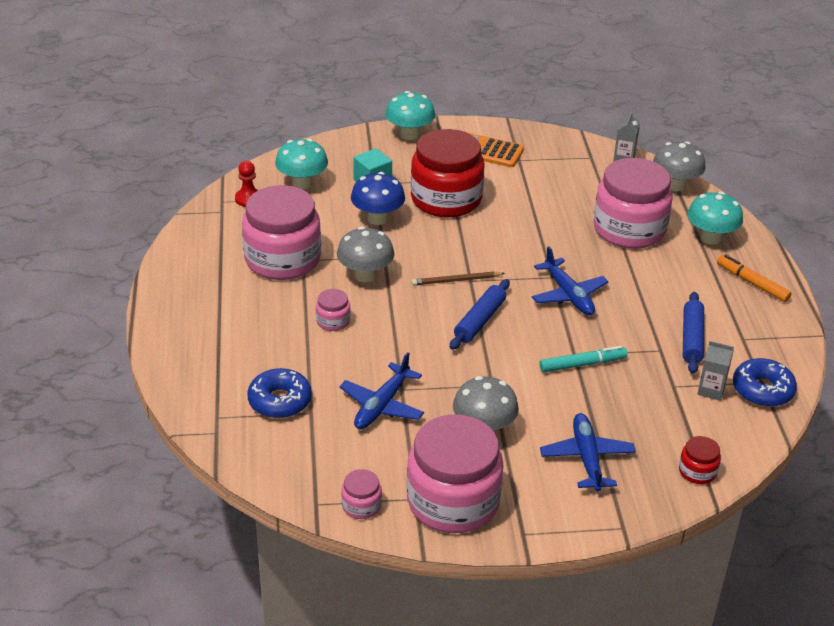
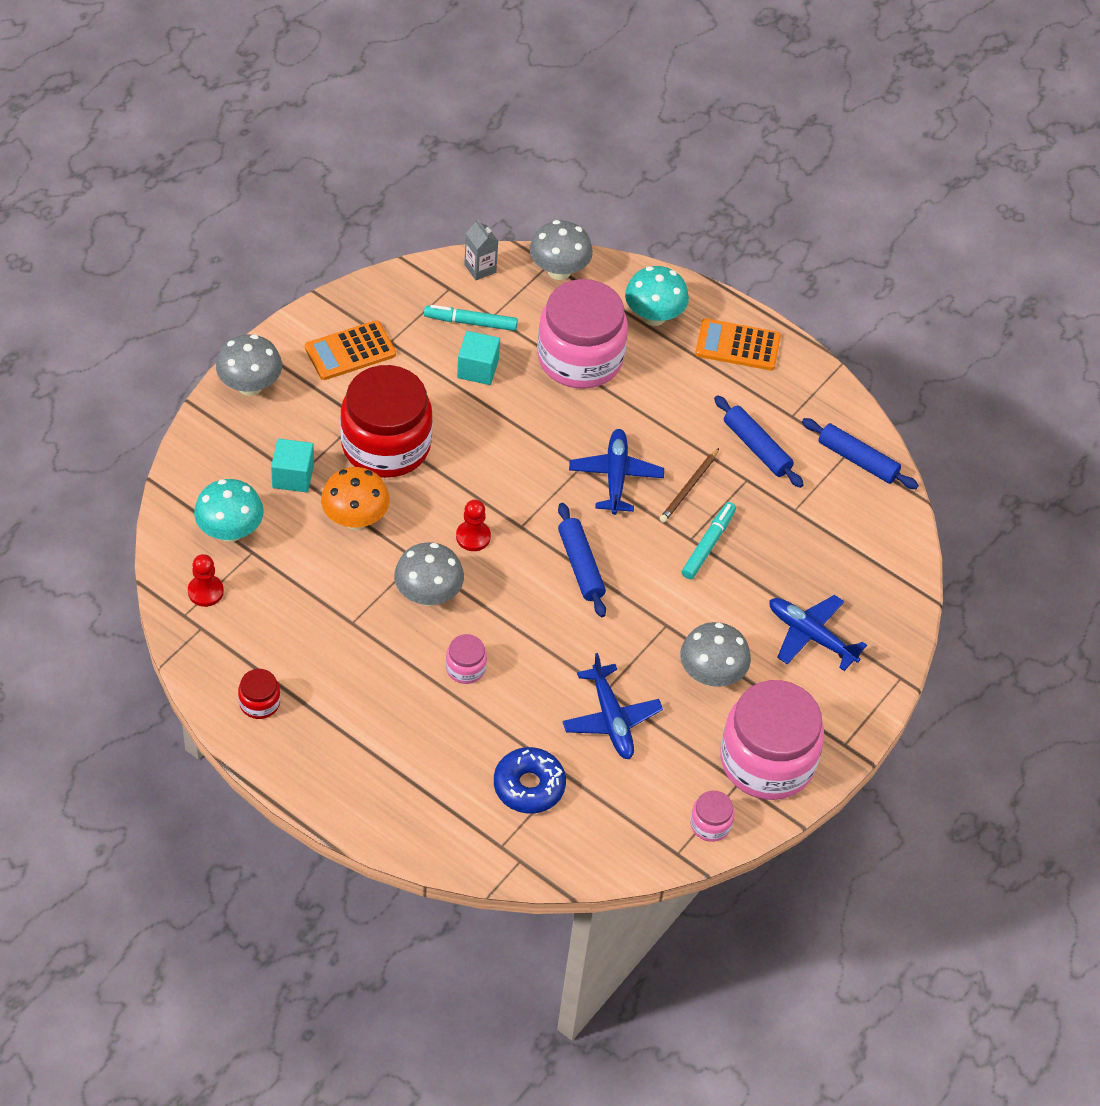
camera: 50 degrees left, 15 degrees up
(282, 259) = (334, 637): pink jar -> none
(377, 218) = (355, 519): blue mushroom -> orange mushroom
(409, 134) = (250, 386): turquoise mushroom -> grey mushroom
(433, 267) = (473, 537): none -> red pawn
(456, 280) = (510, 536): brown pencil -> brown pencil (689, 487)
(554, 199) = (478, 369): none -> turquoise cube
(568, 295) = (615, 477): blue plane -> blue plane turned 105 degrees counterclockwise
(581, 178) = (471, 322): none -> turquoise marker
(697, 471) = (894, 581): red jar -> red jar (259, 703)
(711, 390) = (824, 491): grey carton -> none
(752, 283) = (737, 345): orange marker -> orange calculator
(762, 390) = (857, 460): blue donut -> blue rolling pin

